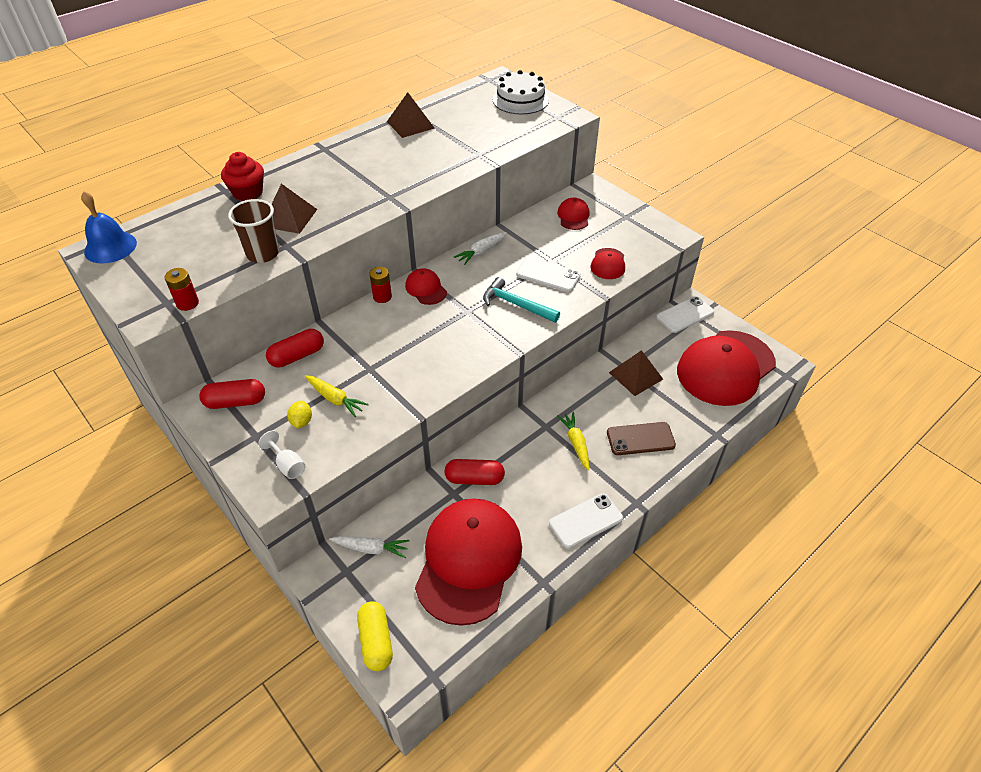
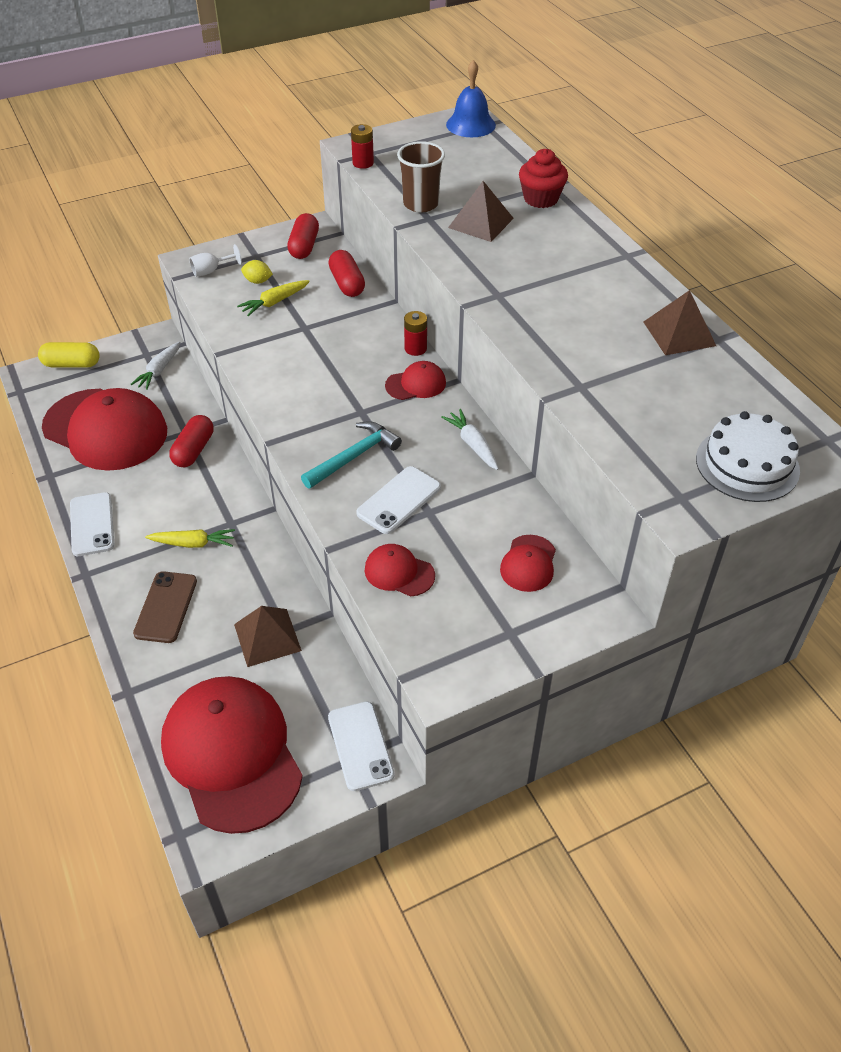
camera: 105 degrees right, 0 degrees up
(573, 216) = (528, 563): red cap -> red cap turned 90 degrees clockwise

